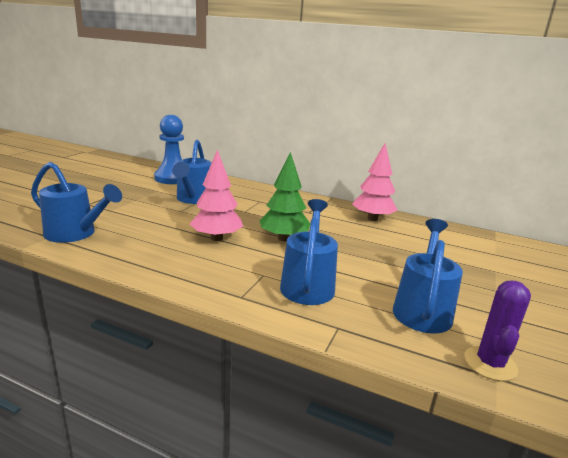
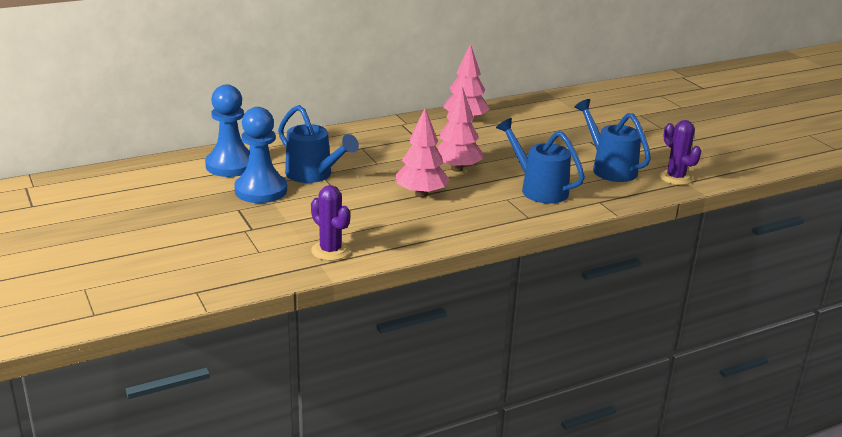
camera: 50 degrees left, 5 degrees up
(75, 234) = (330, 251): blue watering can -> purple cactus
(148, 192) = (261, 190): none -> blue pawn
(283, 238) = (456, 169): green tree -> pink tree

